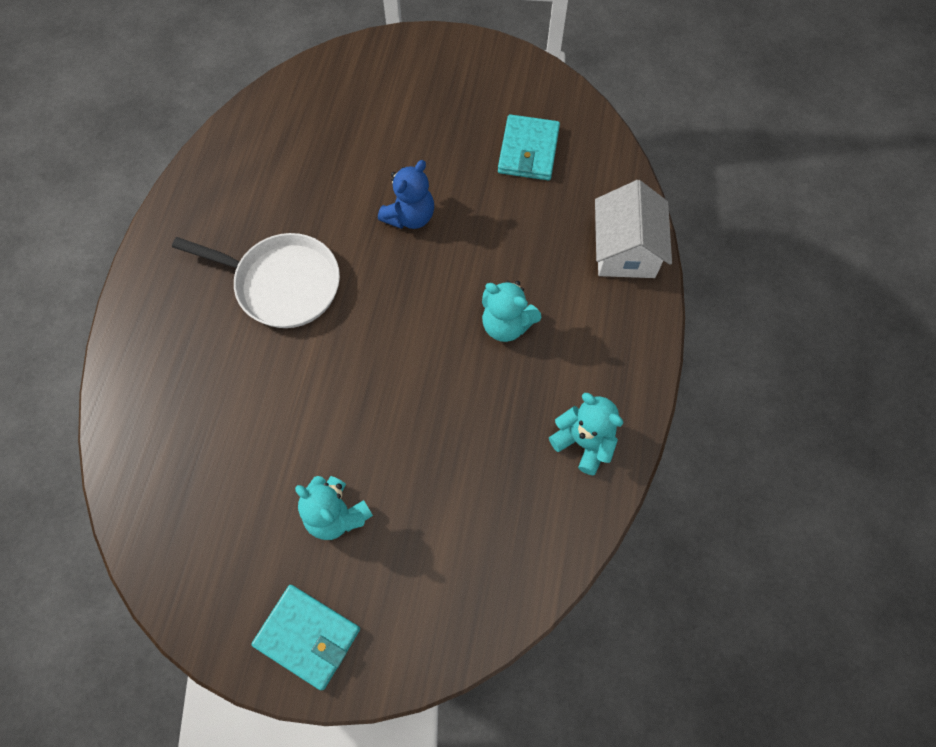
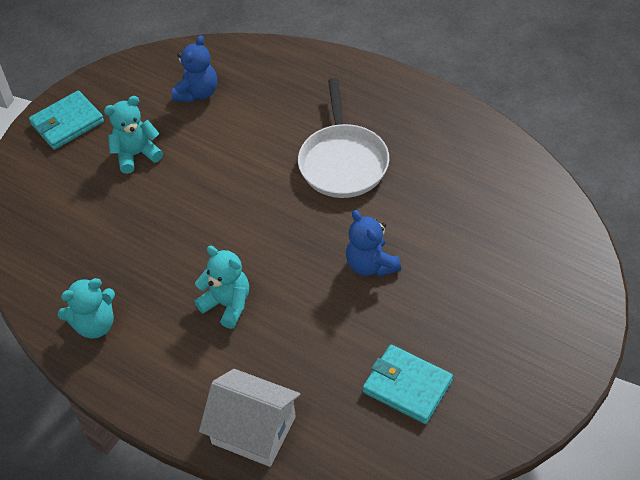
camera: 115 degrees right, 15 degrees down
(211, 487) = (197, 93): none -> blue teddy bear
(282, 284) = (343, 162): white pan -> white pan turned 45 degrees counterclockwise
(506, 324) = (227, 304): turquoise teddy bear -> turquoise teddy bear turned 75 degrees clockwise

